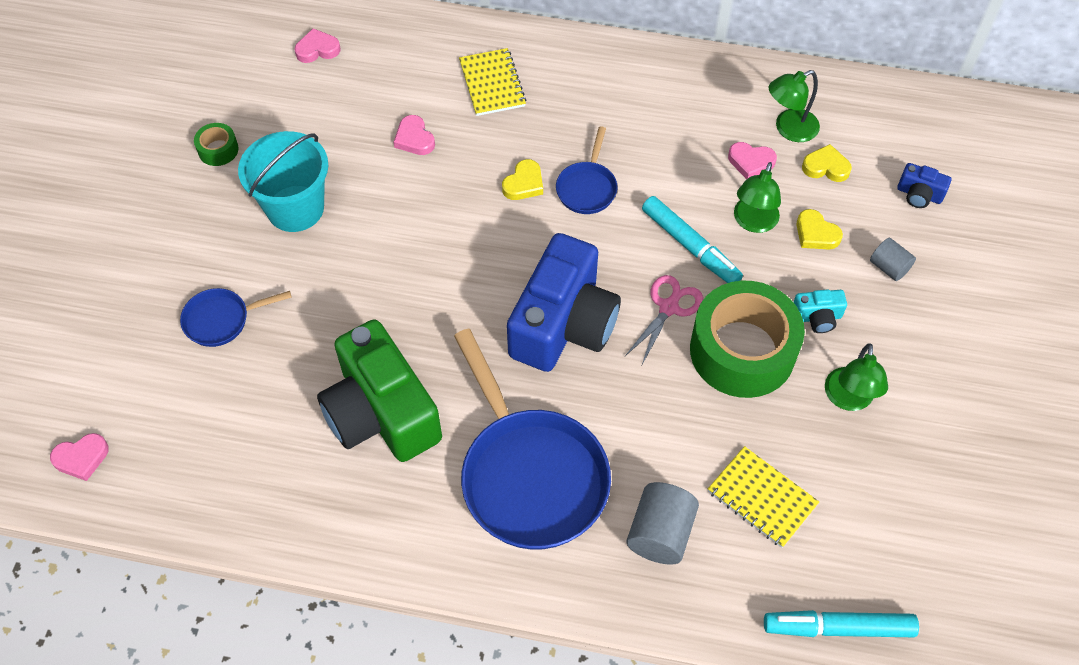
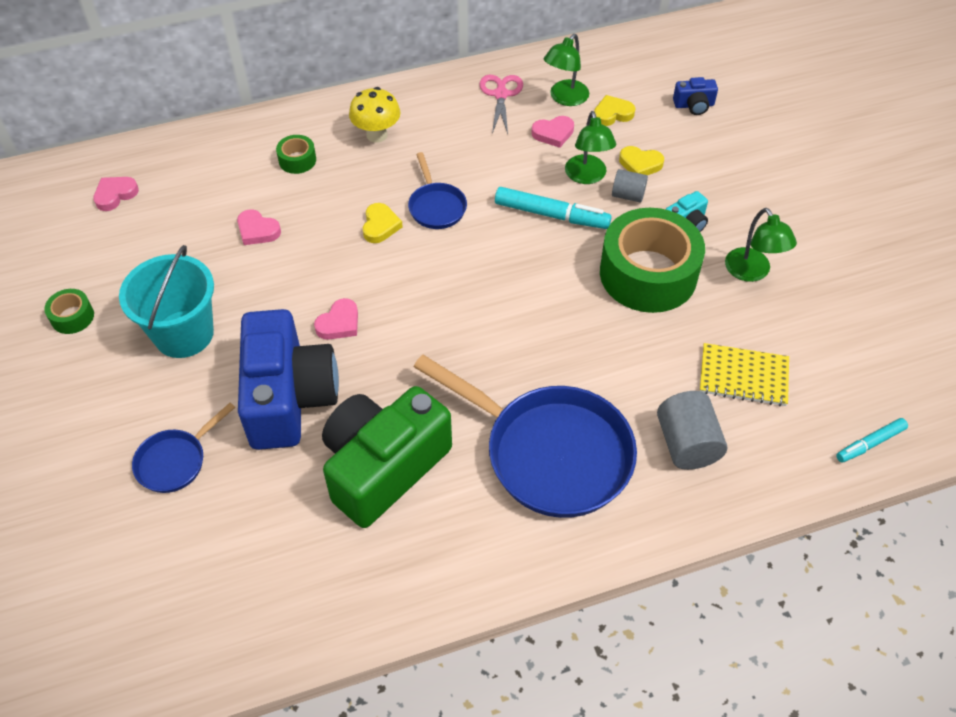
camera: 30 degrees left, 5 degrees down
(81, 458) = (112, 656): pink heart -> pink heart (339, 323)
(381, 413) = (383, 467): green camera -> green camera turned 105 degrees clockwise
(492, 84) = (297, 160): yellow notebook -> green tape
(563, 324) = (492, 320): blue camera -> blue camera (289, 397)
(580, 89) = (377, 135): none -> yellow mushroom
(668, 308) = (568, 268): pink scissors -> pink scissors (501, 94)
(839, 628) = (870, 443): turquoise marker -> turquoise marker, size x0.61
(889, 267) = (710, 165): grey cylinder -> grey cylinder (628, 195)

